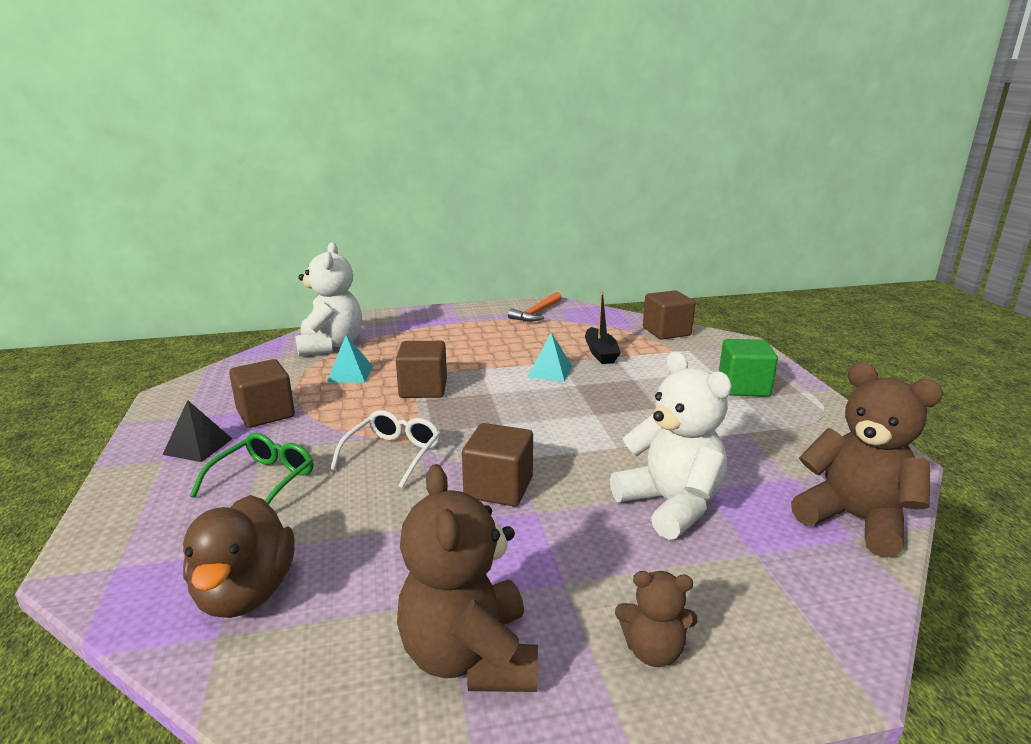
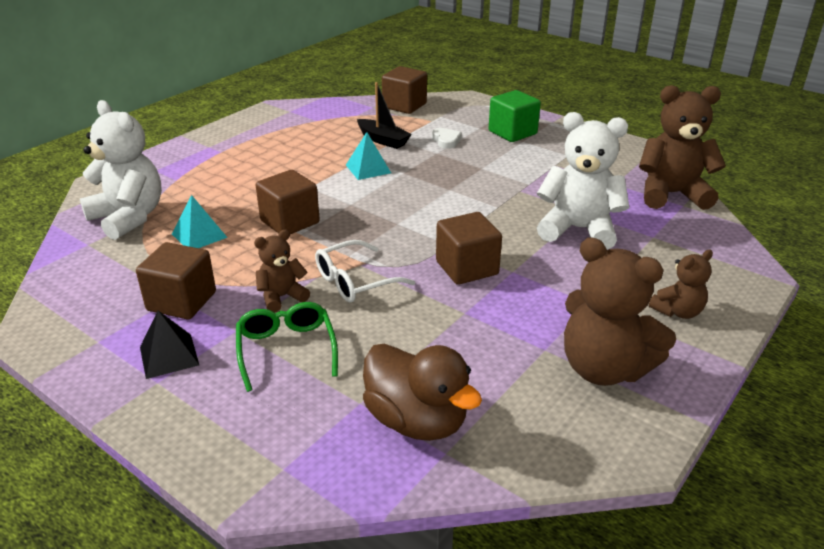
camera: 40 degrees left, 10 degrees up
(326, 441) = (282, 297): none -> brown teddy bear
(393, 454) = (355, 281): white glasses -> white glasses turned 105 degrees counterclockwise
(536, 313) = (277, 122): orange hammer -> none
(660, 372) = (446, 140): none -> white heart

